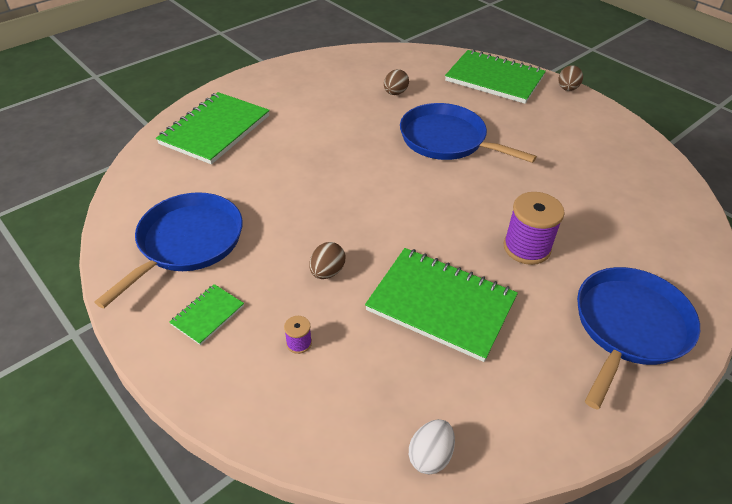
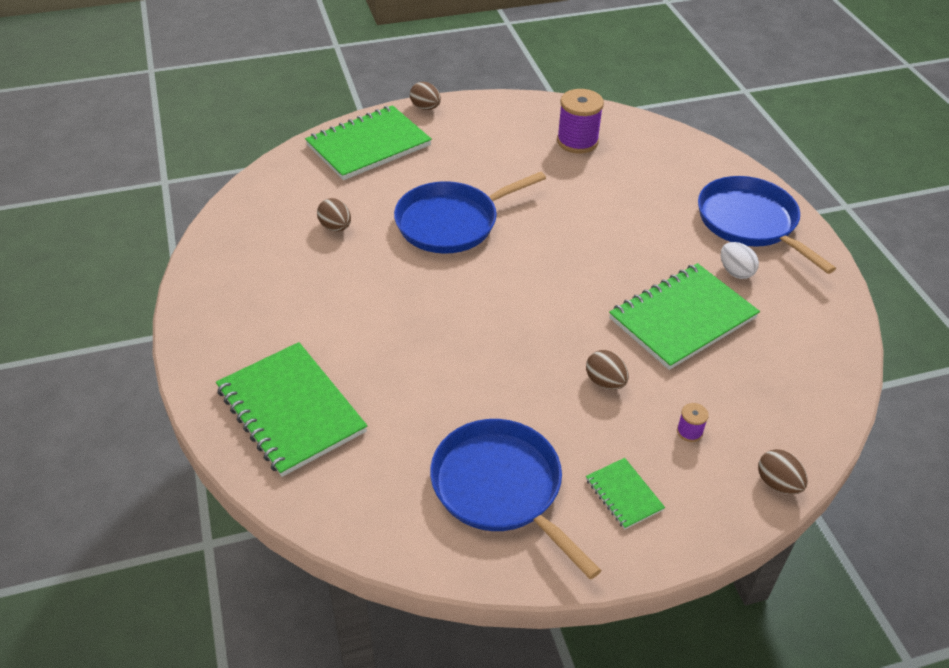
camera: 65 degrees left, 0 degrees up
(265, 428) = (777, 483): none -> brown egg
(430, 455) = (834, 385): white egg -> white egg (735, 272)
(526, 248) = (638, 237): purple spool -> purple spool (577, 141)

